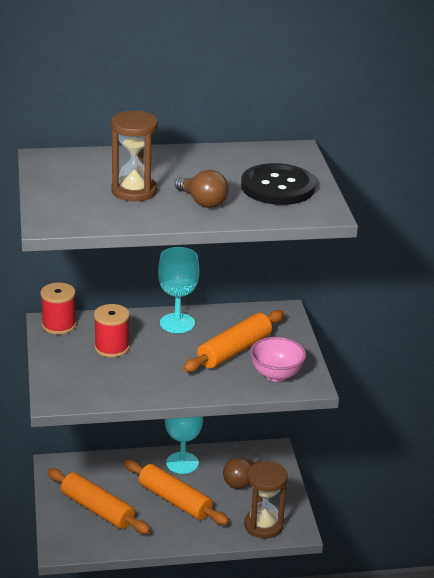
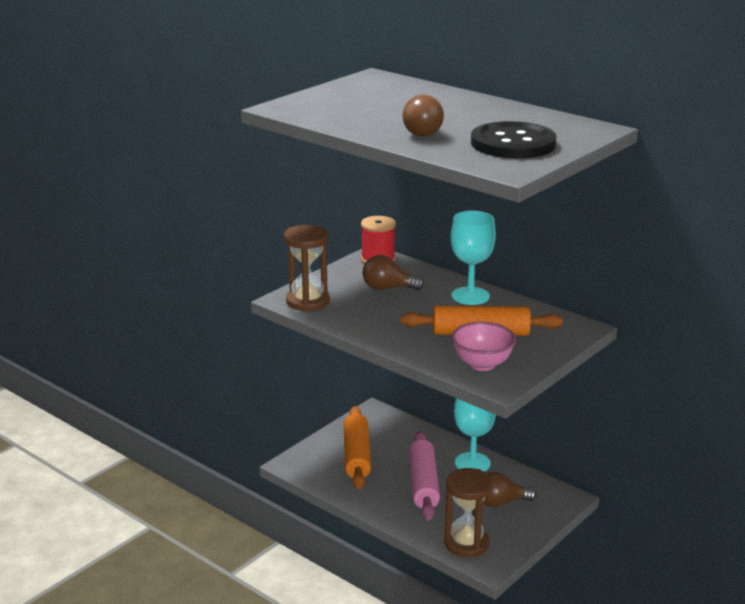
camera: 50 degrees right, 5 degrees down
(112, 347) = (388, 288): red spool -> brown light bulb
(134, 191) = (387, 110): brown hourglass -> brown hourglass (307, 301)
(175, 500) = (423, 484): orange rolling pin -> pink rolling pin

